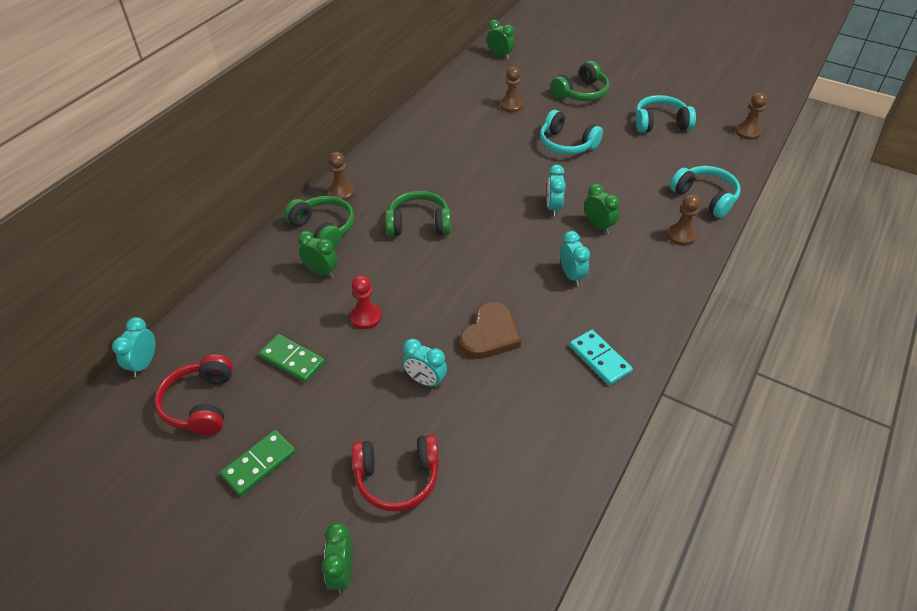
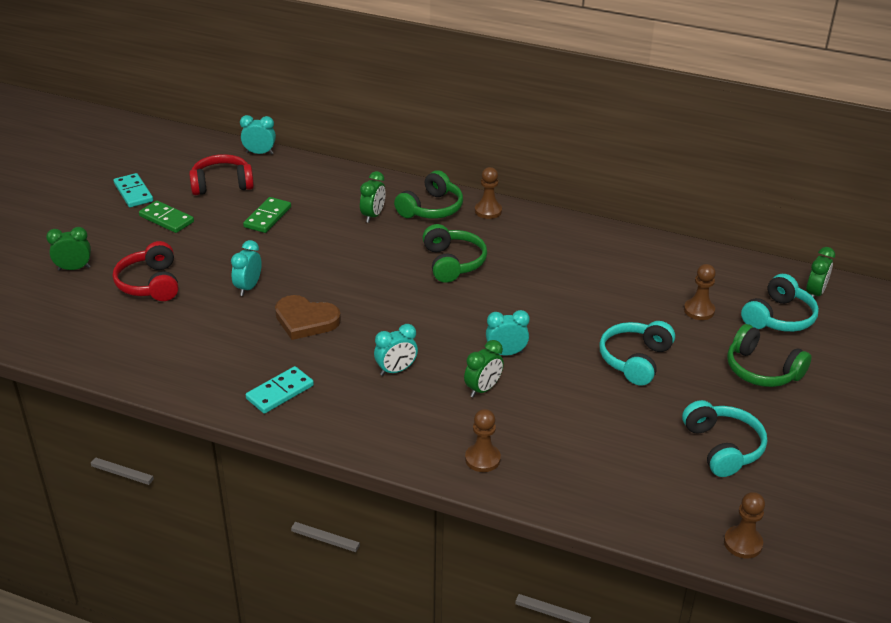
camera: 80 degrees right, 10 degrees down
(177, 507) = (133, 192): none -> turquoise domino
(366, 317) = (320, 247): red pawn -> none
(705, 197) = (566, 486): turquoise headphones -> turquoise headphones (779, 317)

